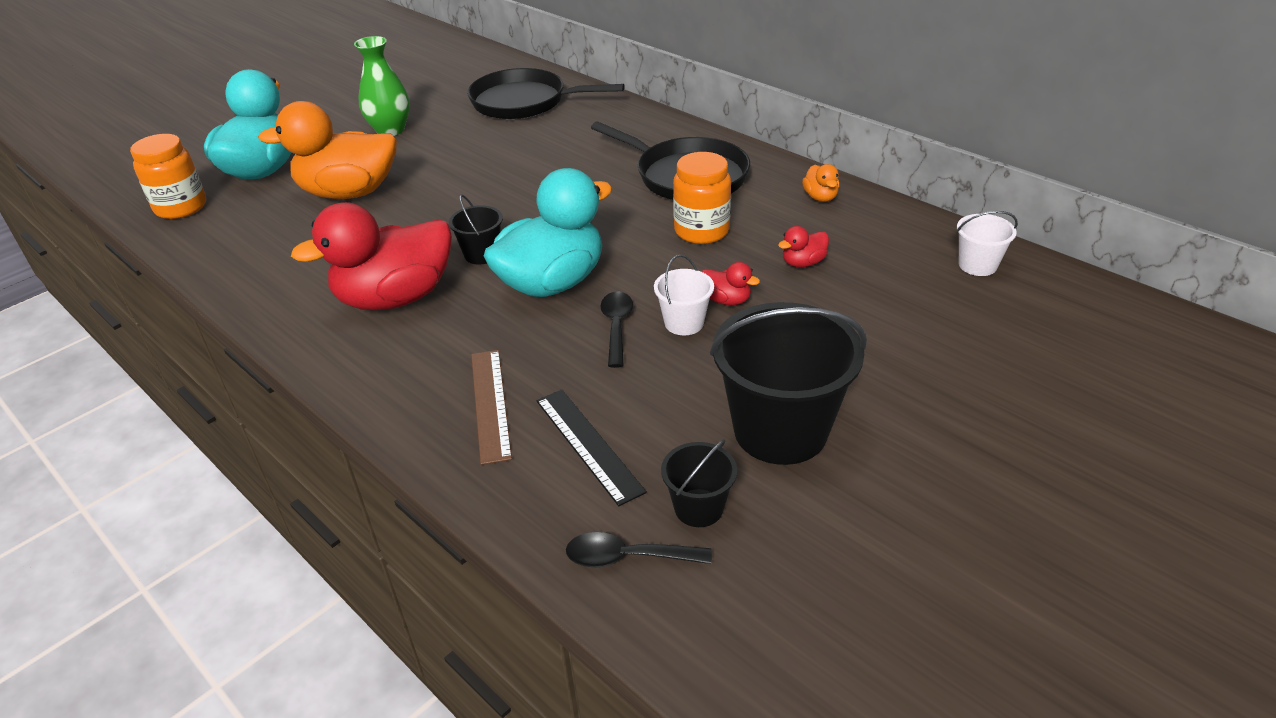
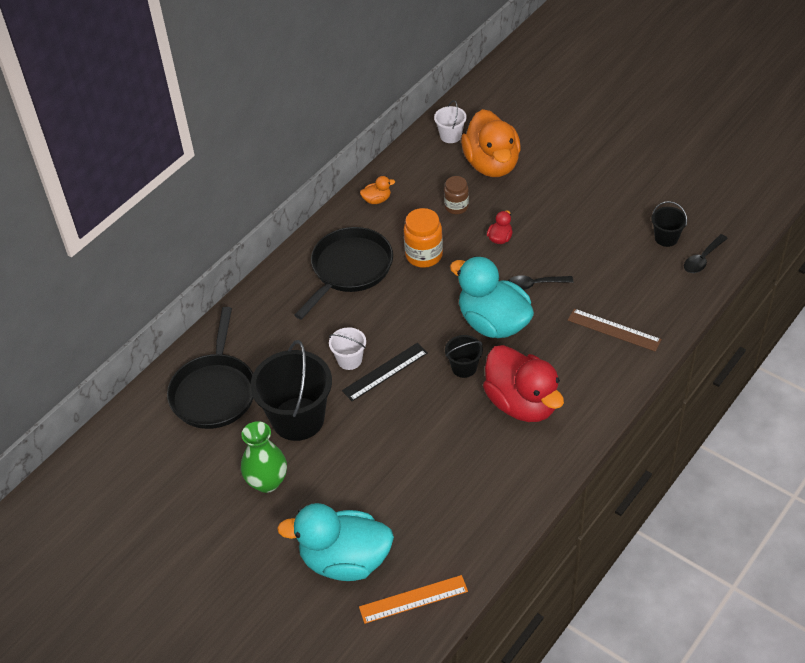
camera: 95 degrees left, 10 degrees up
(181, 207) = (413, 599): orange jar -> orange ruler
(349, 192) = (382, 478): orange duck -> orange duck (492, 164)
(490, 404) = (614, 330): brown ruler -> brown ruler turned 45 degrees clockwise
(588, 444) = (635, 283): black ruler -> black ruler (385, 372)
(627, 557) = (702, 259): black spoon -> black spoon turned 45 degrees clockwise
(684, 323) = (525, 255): white bucket -> white bucket (349, 360)
(780, 430) = (607, 212): black bucket -> black bucket (298, 419)
(803, 263) = (456, 207): red duck -> brown jar

